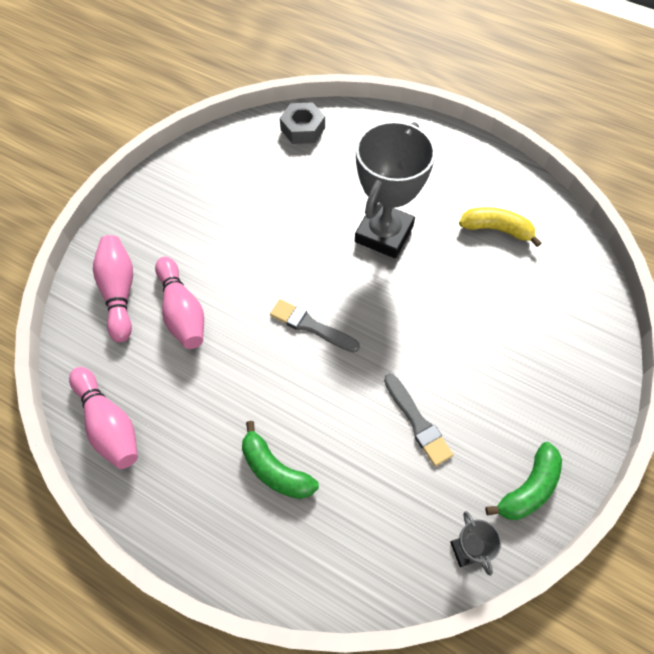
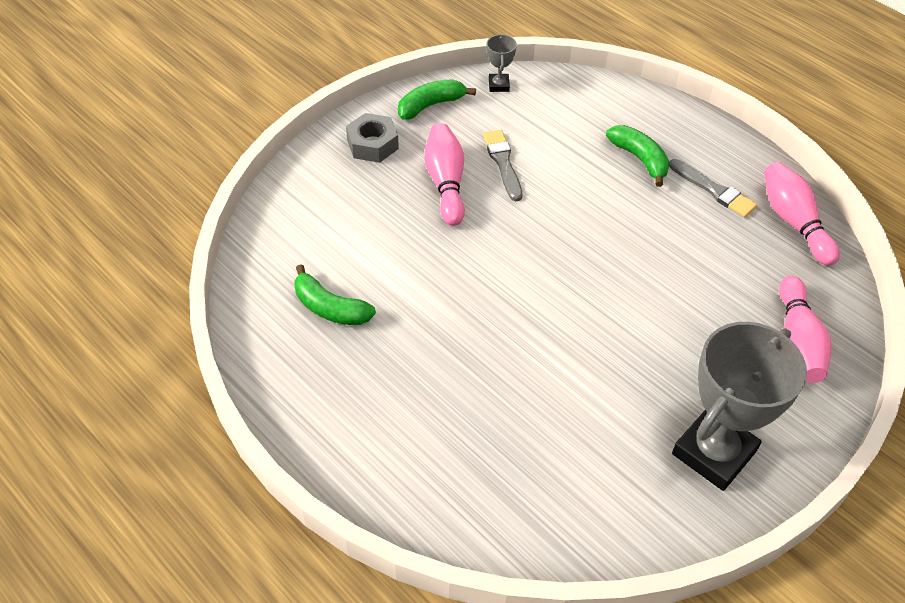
camera: 165 degrees left, 10 degrees down
(182, 312) = (722, 304): pink bowling pin -> pink bowling pin (446, 183)
(302, 129) = (528, 522): grey nut -> grey nut (372, 144)
(311, 326) = (581, 258): grey brush -> grey brush (714, 190)
(384, 234) = (467, 335): grey trophy -> grey trophy (714, 452)
(496, 229) = (330, 308): yellow banana -> green banana

